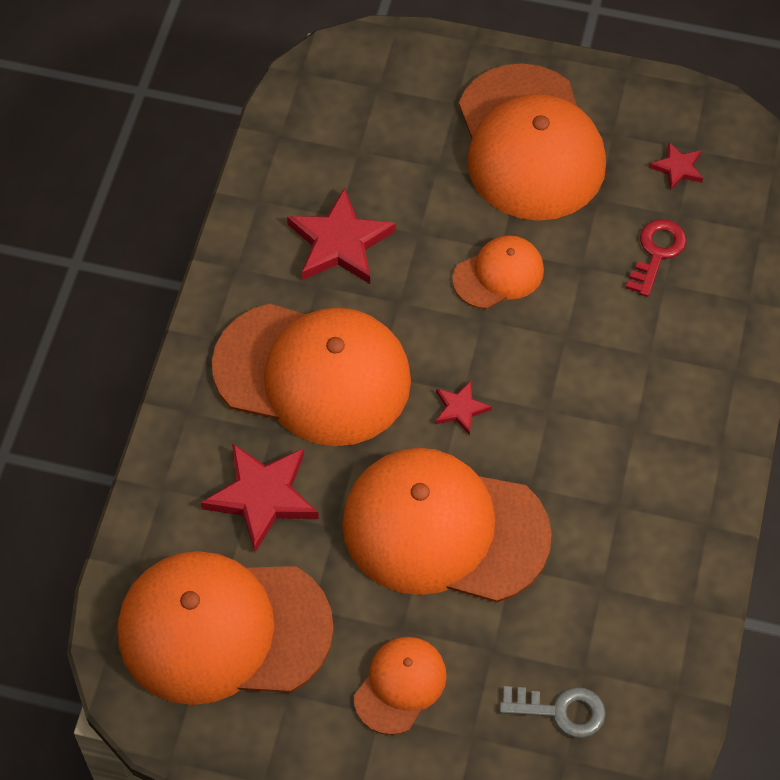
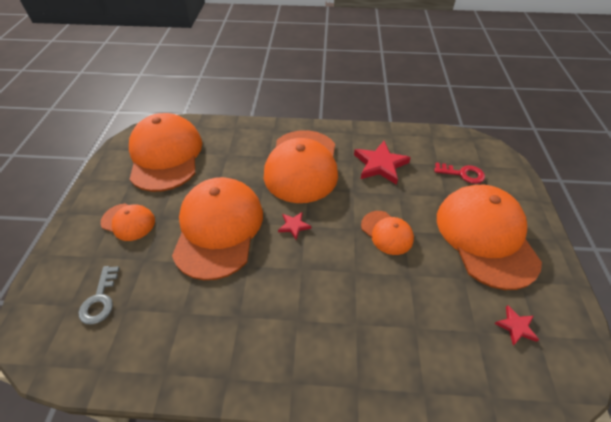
camera: 80 degrees right, 10 degrees down
(262, 496) = (233, 158): red star -> none
(530, 143) = (485, 236): orange cap -> orange cap turned 105 degrees clockwise
(656, 252) = (439, 320): red key -> red key (462, 174)

